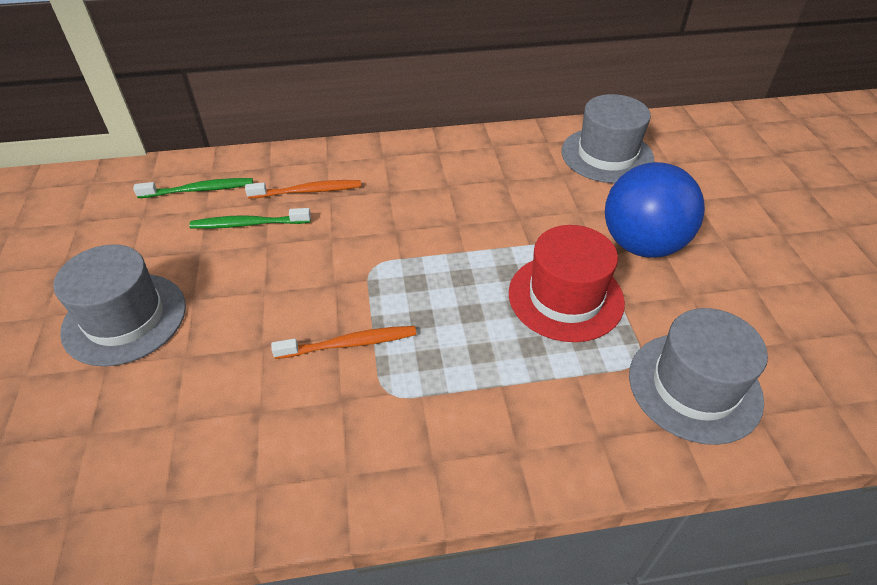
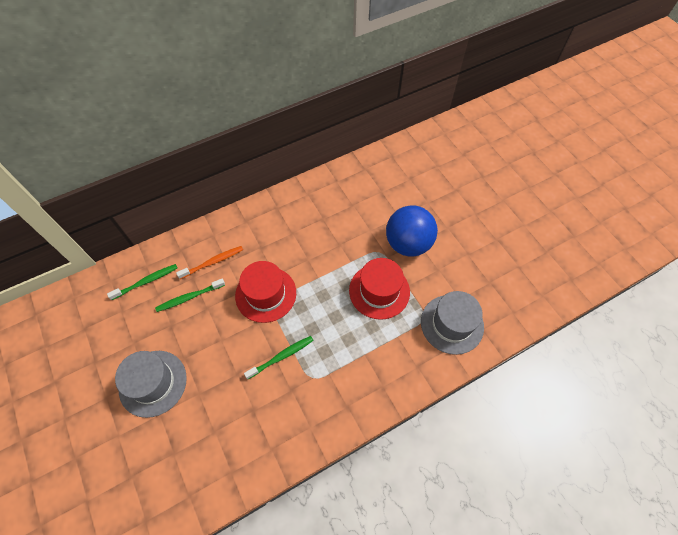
camera: 20 degrees left, 15 degrees up
(349, 344) = (281, 357): orange toothbrush -> green toothbrush
(367, 250) = (266, 294): none -> red hat
(607, 155) = (373, 182): grey hat -> none

